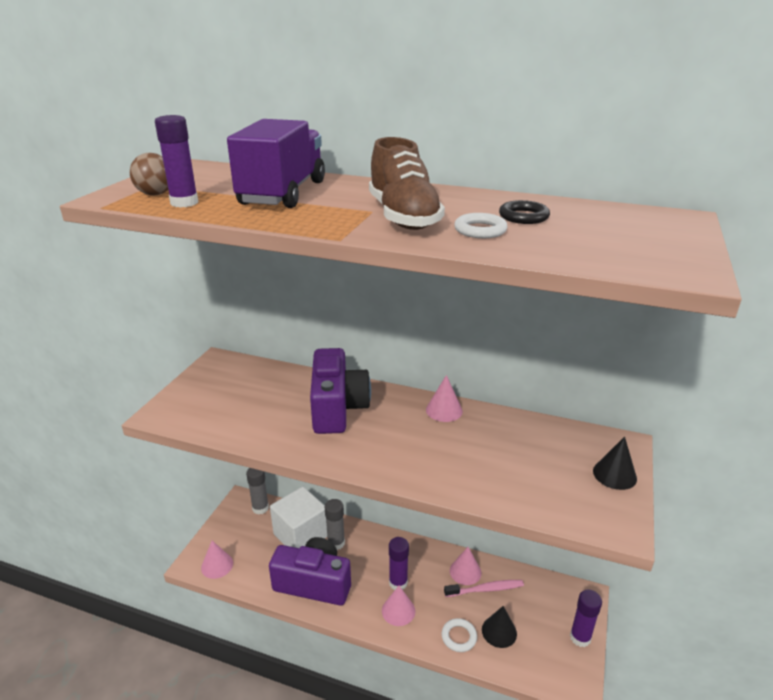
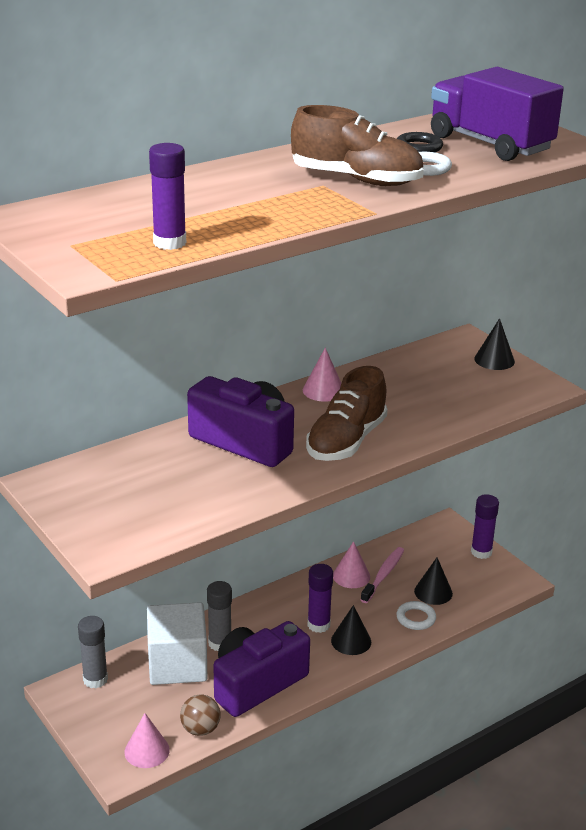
camera: 55 degrees left, 0 degrees up
(155, 194) = (113, 249): brown ball -> brown ball (200, 729)
(283, 193) = (212, 200): purple truck -> purple truck (490, 144)
(388, 451) = (346, 441): none -> brown shoe
(398, 611) = (351, 641): pink cone -> black cone

